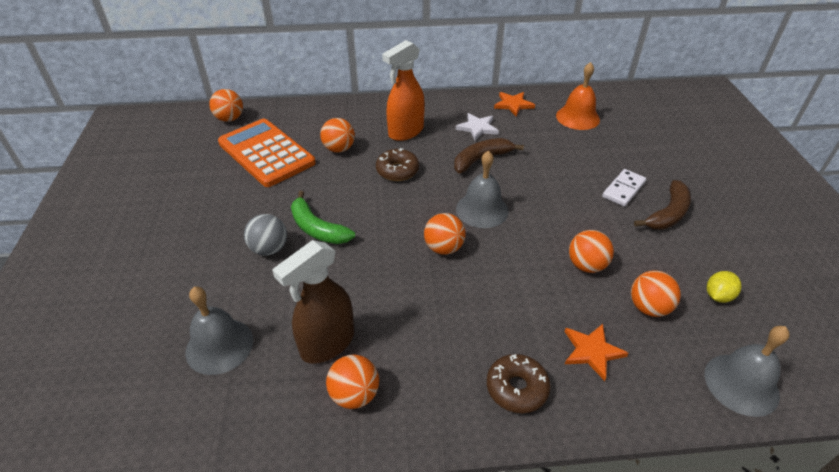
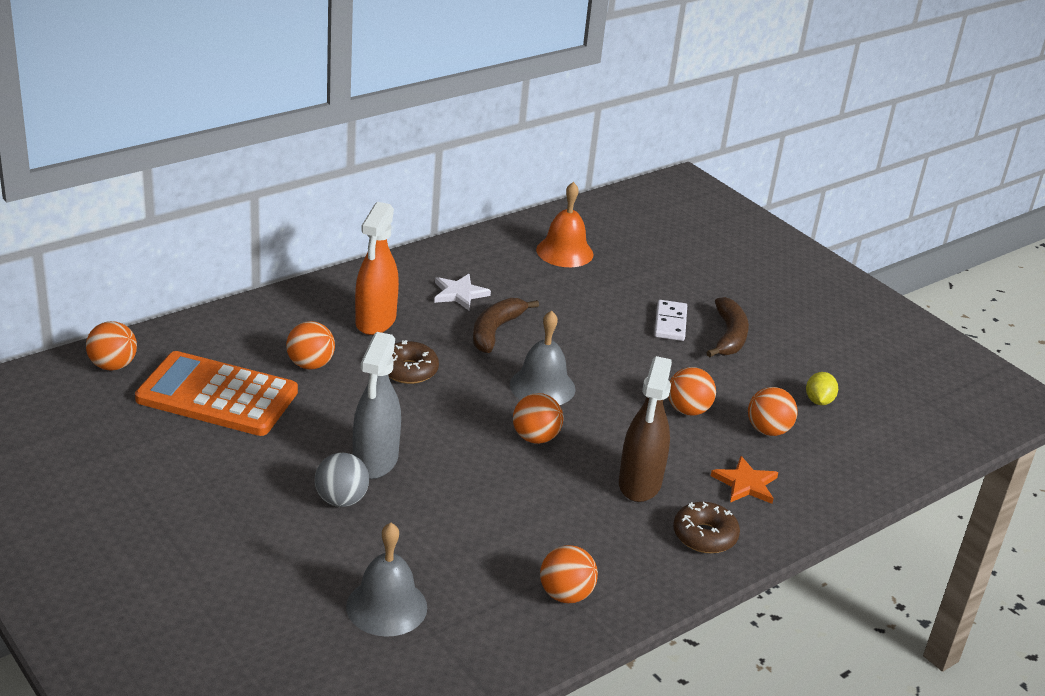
camera: 35 degrees left, 10 degrees down
(317, 228) = (375, 461): green banana -> grey spray bottle
(327, 344) = (498, 564): brown spray bottle -> brown spray bottle (639, 484)
(513, 105) = (478, 253): orange star -> none
(741, 384) = (877, 467): grey bell -> none

